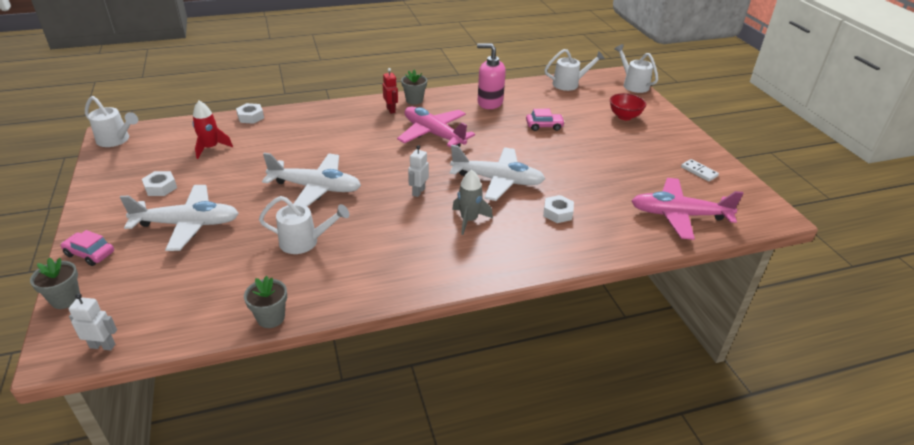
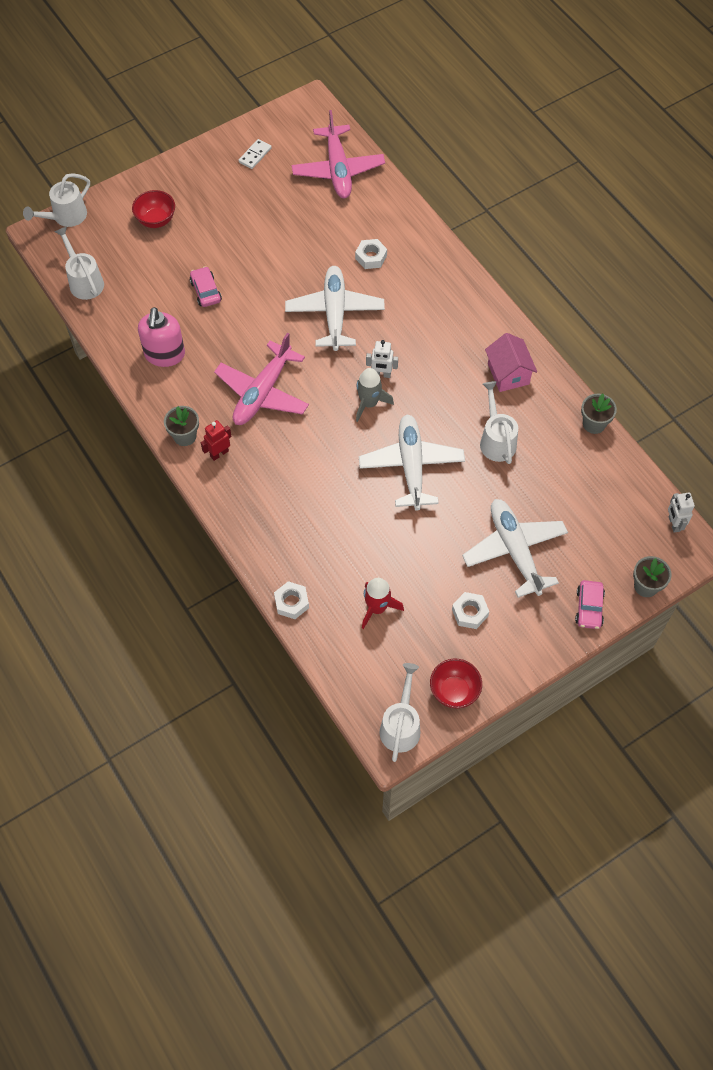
camera: 105 degrees left, 25 degrees up
(111, 166) = (454, 691): none -> red bowl
(373, 269) = (508, 374): none -> pink house
(469, 220) = (410, 322): grey rocket -> grey rocket (369, 403)

